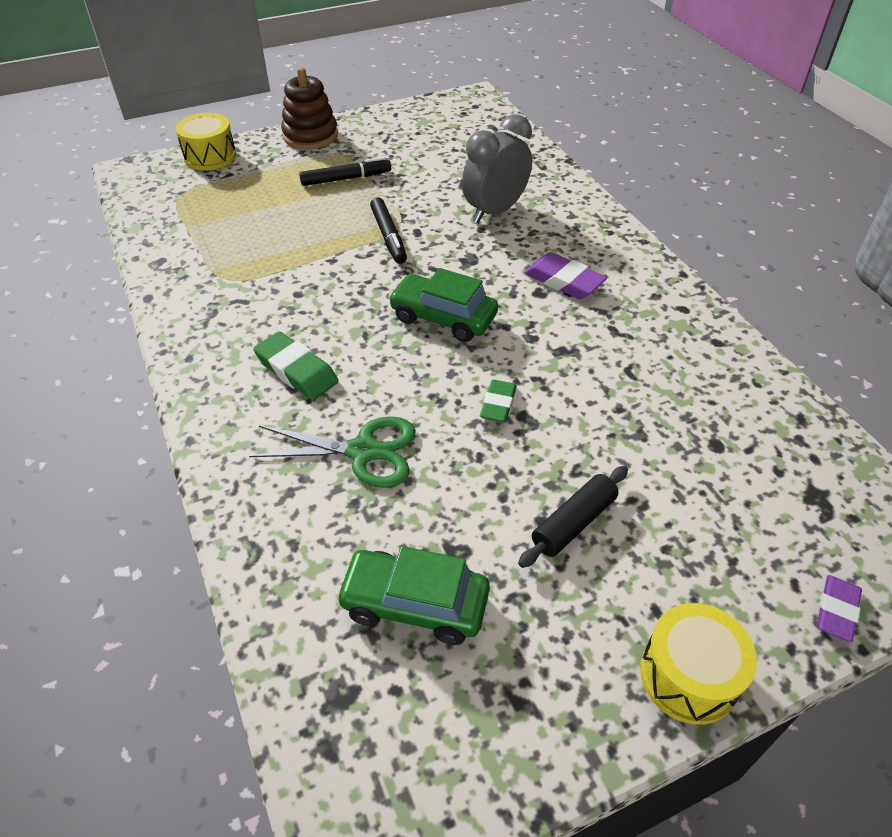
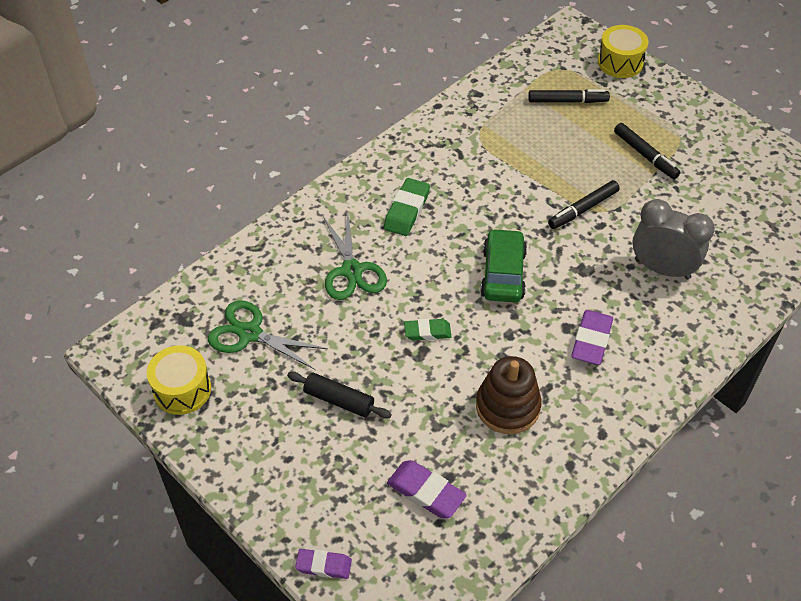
camera: 70 degrees right, 5 degrees up
(231, 203) = (567, 101): none -> black marker
(310, 136) = (694, 109): brown stacking toy -> brown stacking toy (507, 406)
(414, 604) = (249, 333): green car -> green scissors
(688, 676) = (247, 483): yellow drum -> yellow drum (182, 389)
(735, 471) = (426, 492): none -> purple eraser

